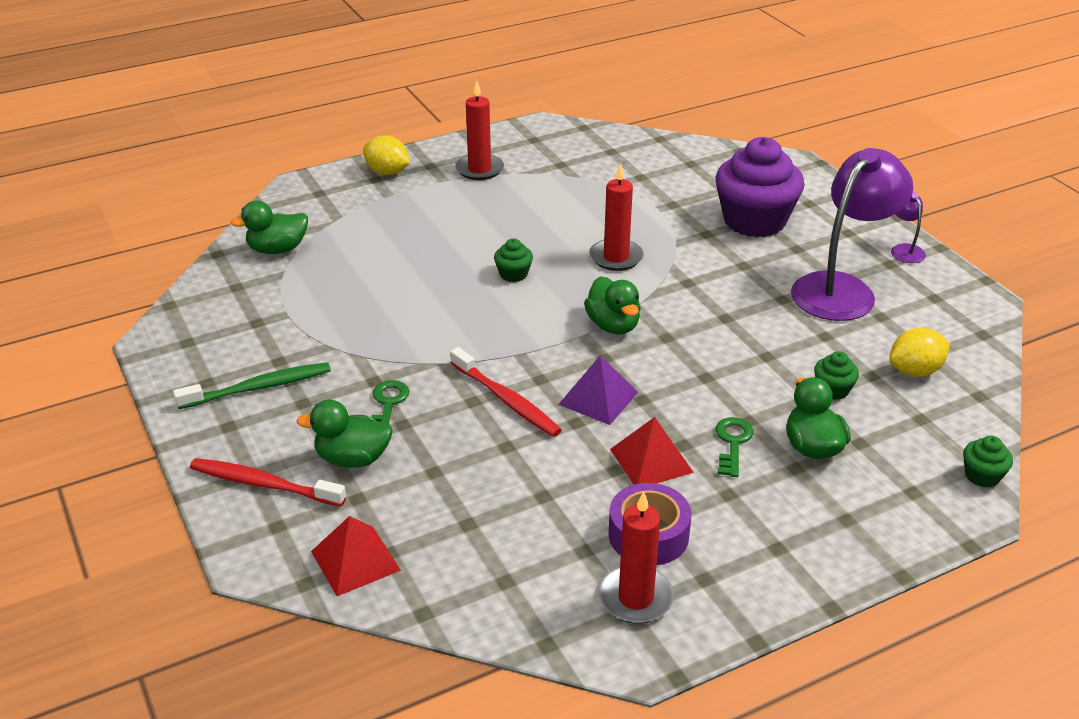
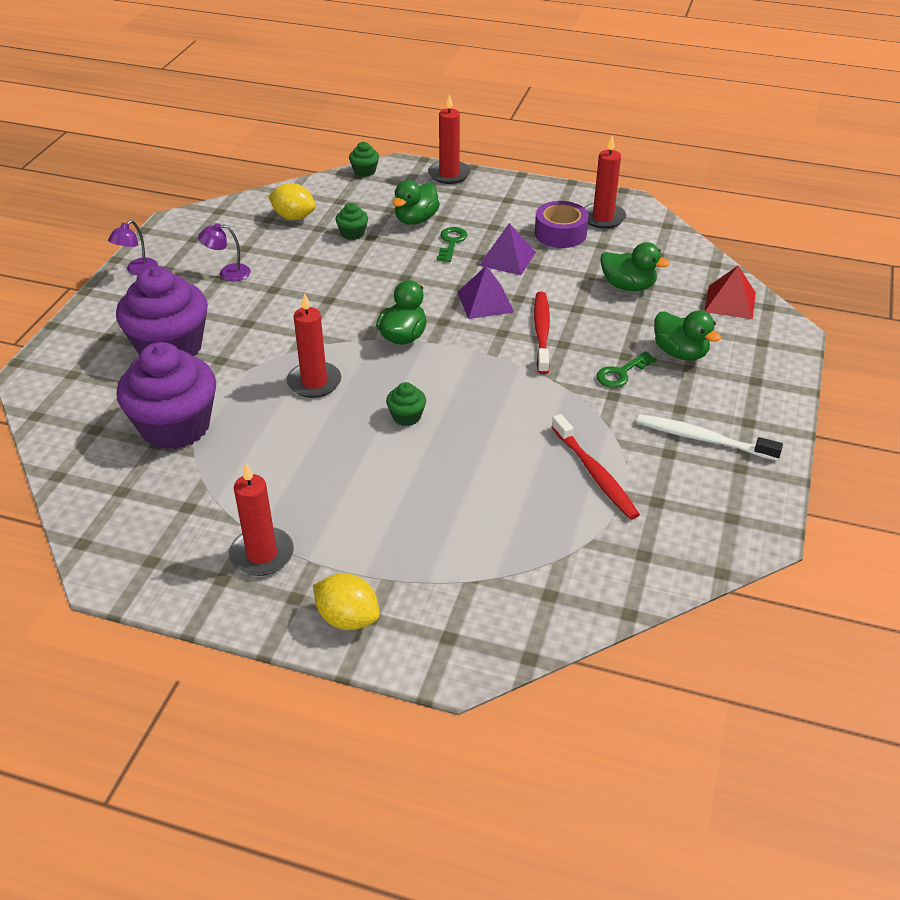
camera: 135 degrees left, 5 degrees up
(258, 388) = (703, 439): green toothbrush -> white toothbrush
(264, 484) = (752, 369): red toothbrush -> red toothbrush (594, 473)
(277, 249) = (567, 578): green duck -> green duck (628, 286)
(387, 172) = (348, 618): yellow lemon -> yellow lemon turned 45 degrees counterclockwise
(649, 188) = (175, 427): none -> purple cupcake
(651, 460) = (507, 258): red pyramid -> purple pyramid
(732, 443) = (451, 242): green key -> green key turned 135 degrees clockwise
(842, 289) = (228, 273): purple lamp -> purple lamp, size x0.43
(900, 540) = (449, 174): none -> red candle

